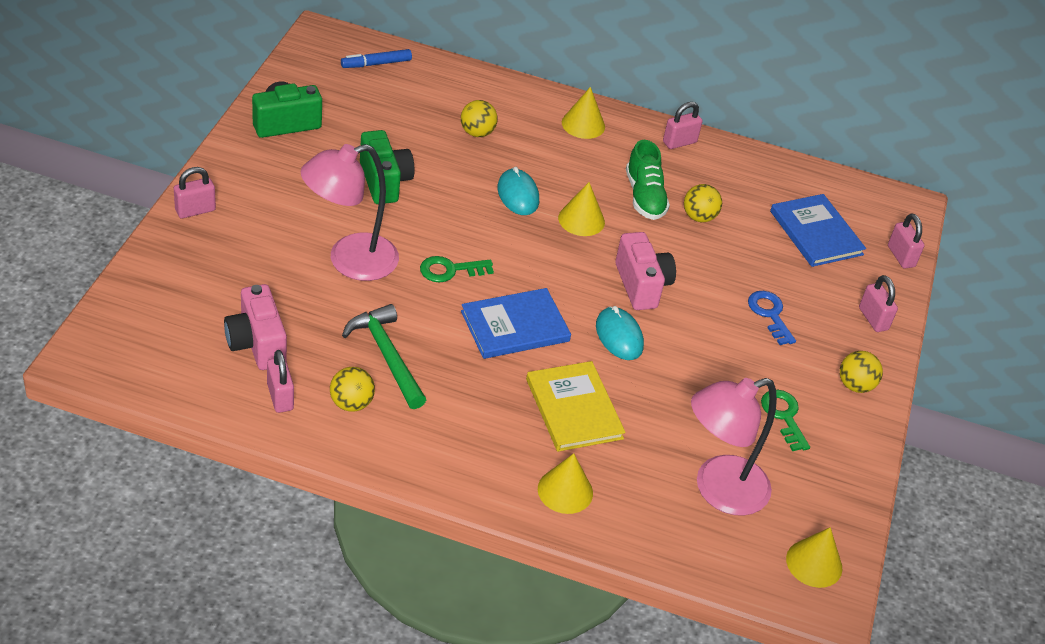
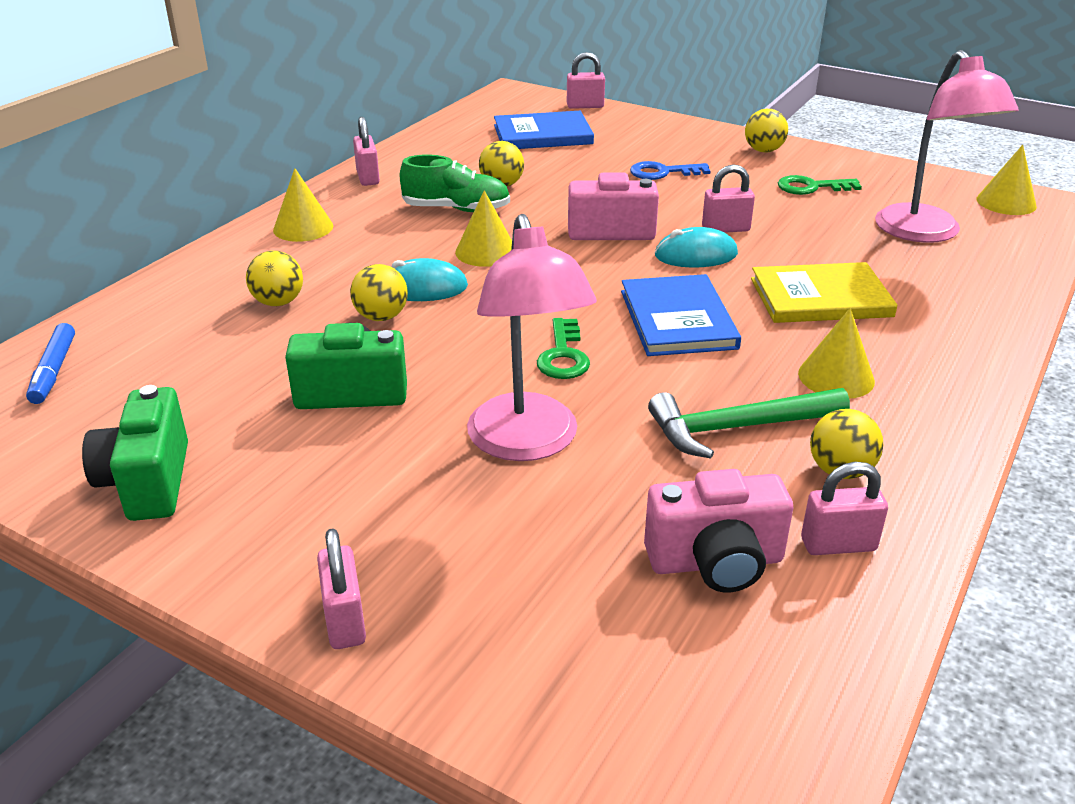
camera: 70 degrees left, 10 degrees down
(473, 181) = (381, 317): none -> yellow ball
(565, 491) = (957, 320): yellow cone -> yellow cone (836, 377)
(873, 319) = (671, 130): pink padlock -> pink padlock (725, 229)

